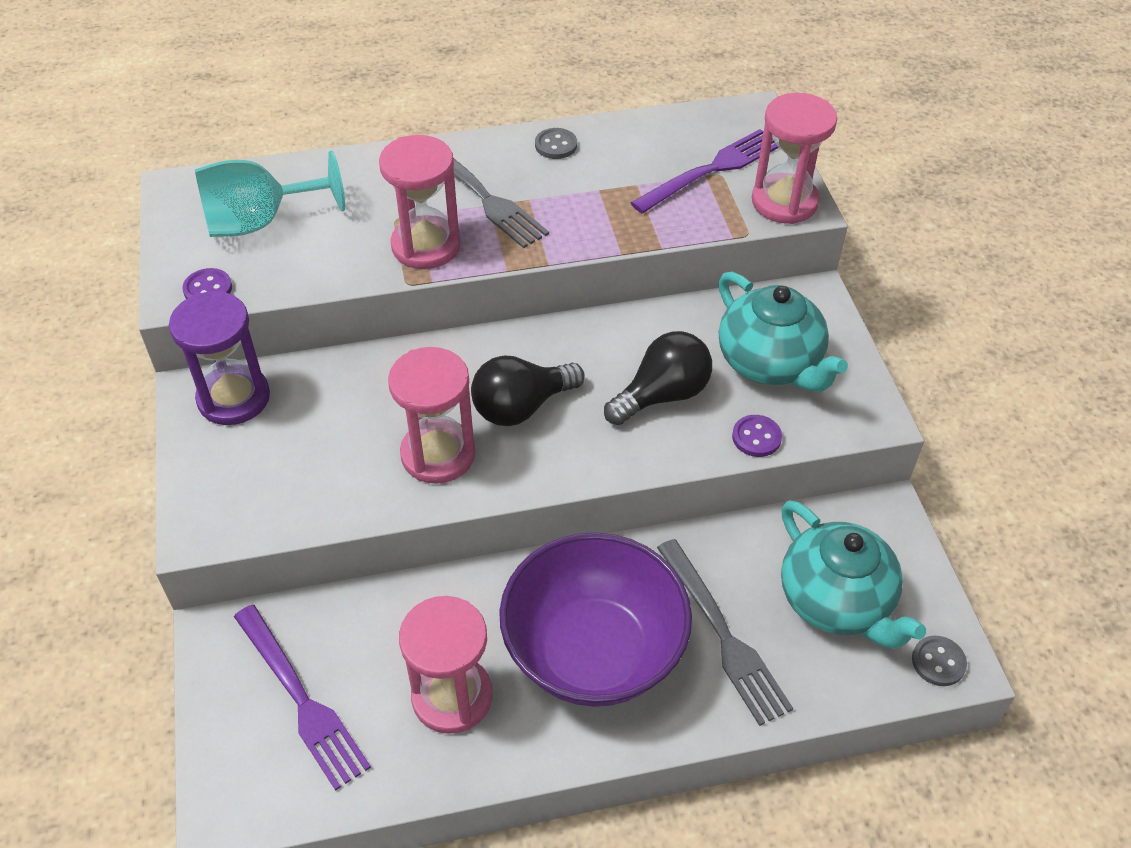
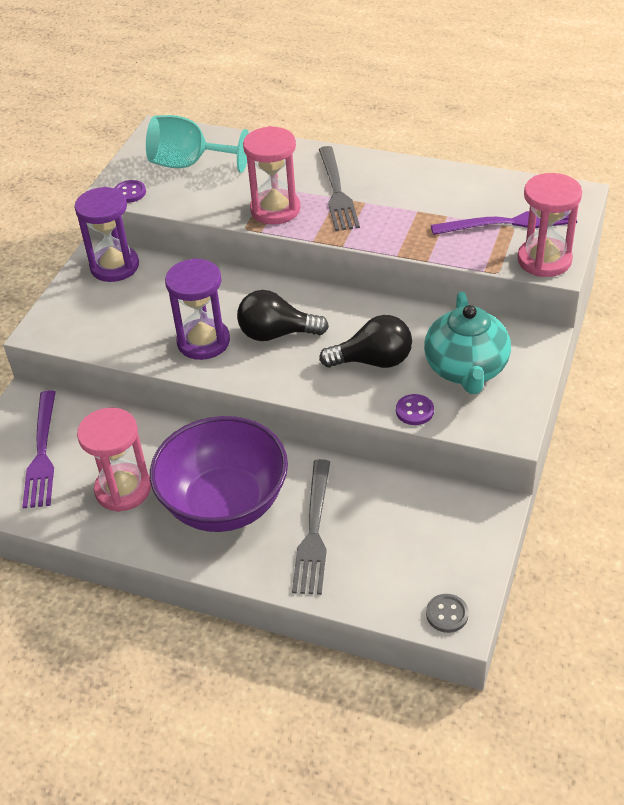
camera: 35 degrees right, 5 degrees down
(438, 454) = (203, 342): pink hourglass -> purple hourglass
(556, 145) = (413, 174): grey button -> none
(836, 601) = (408, 545): turquoise teapot -> none

